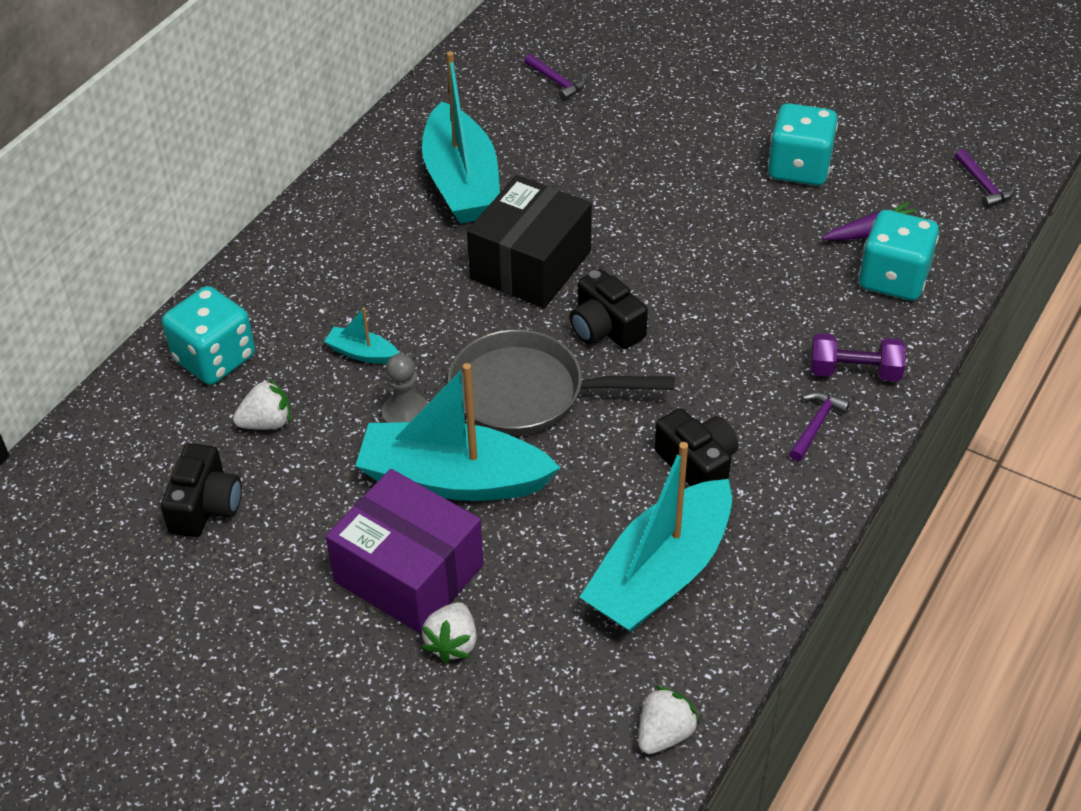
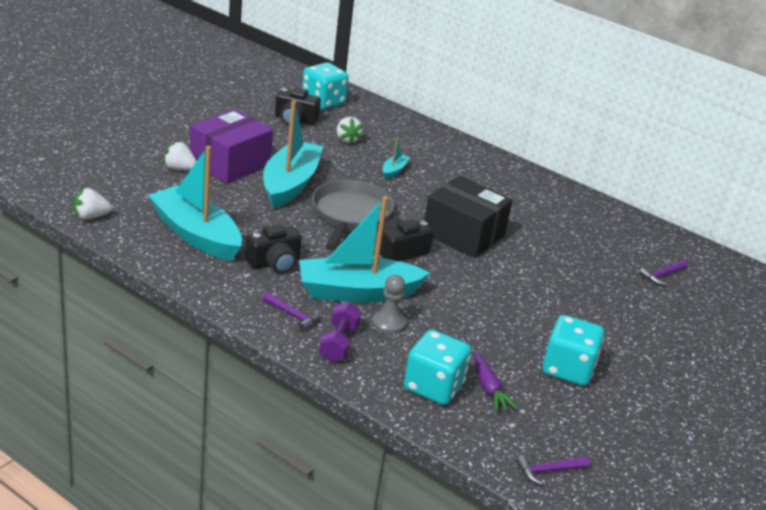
camera: 90 degrees right, 15 degrees down
(214, 358) = (398, 131): turquoise dice -> turquoise dice (323, 102)
(406, 414) = (343, 177): grey pawn -> grey pawn (388, 323)
(461, 182) = (546, 222): turquoise boat -> turquoise boat (357, 292)
(664, 734) = (91, 216): white strawberry -> white strawberry turned 120 degrees clockwise

